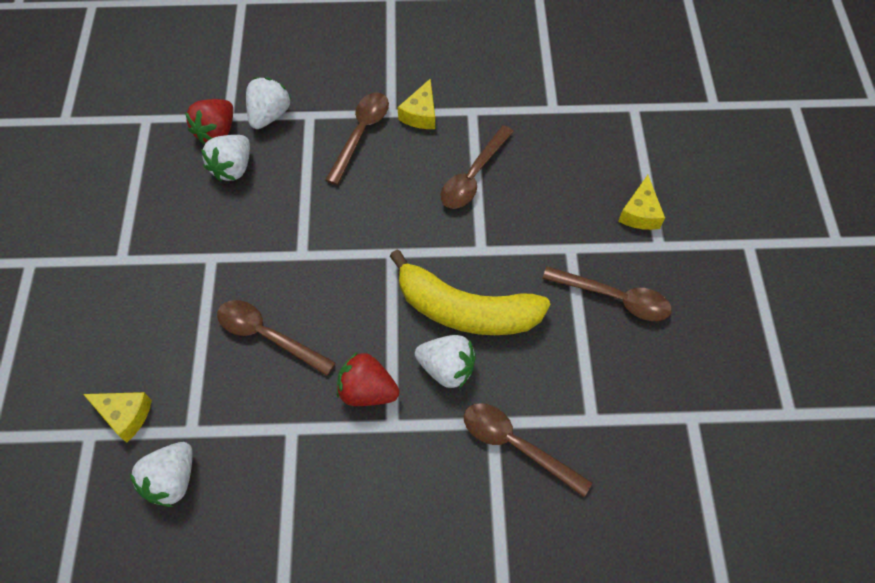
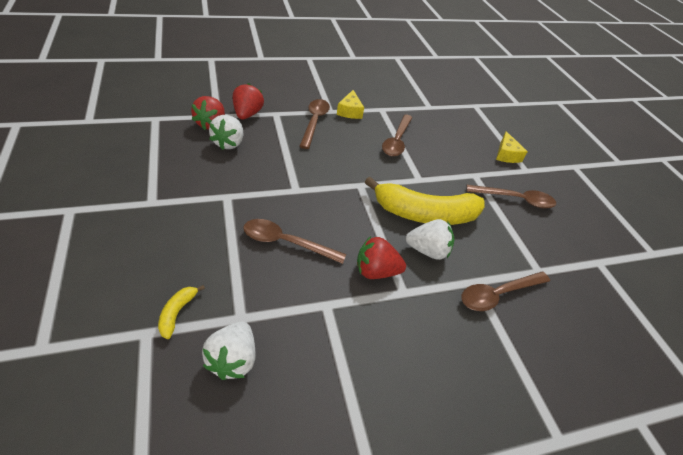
camera: 20 degrees left, 15 degrees down
(125, 415) = (177, 313): yellow cheese -> yellow banana
(269, 115) = (247, 114): white strawberry -> red strawberry
(516, 445) = (498, 294): brown spoon -> brown spoon turned 45 degrees counterclockwise

